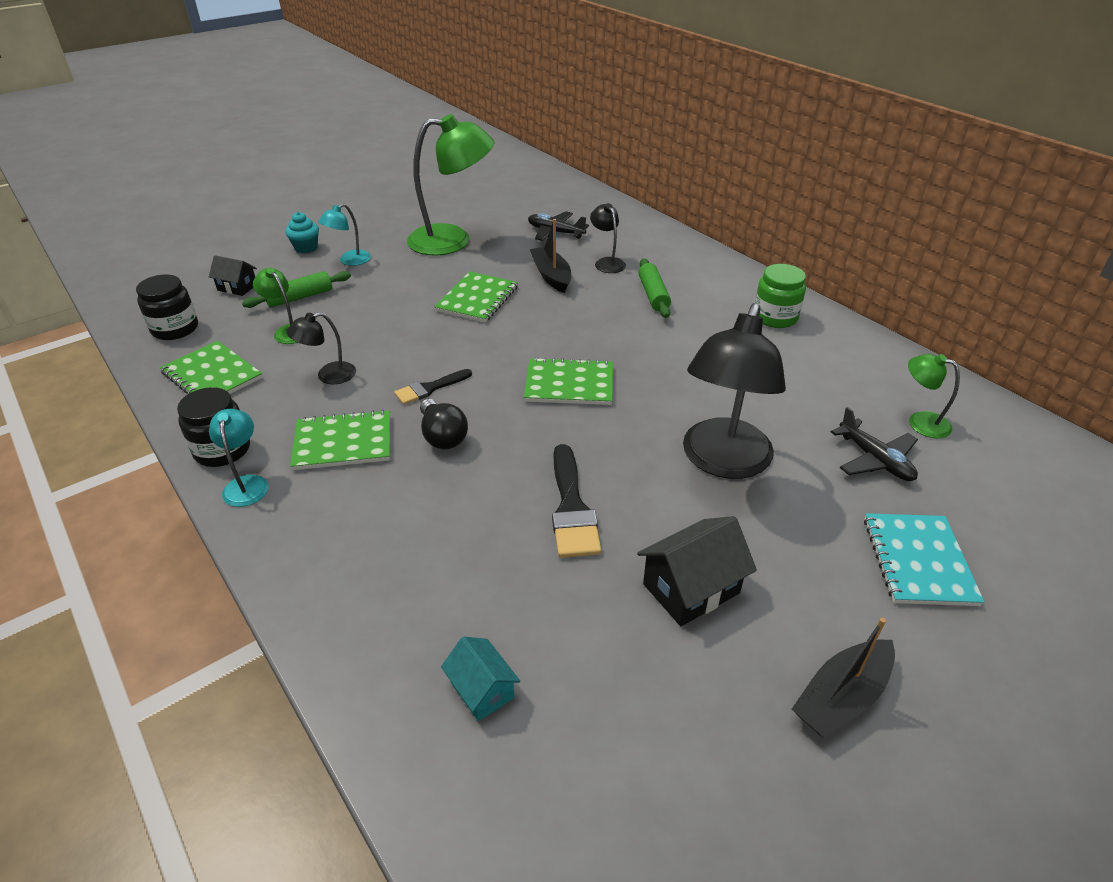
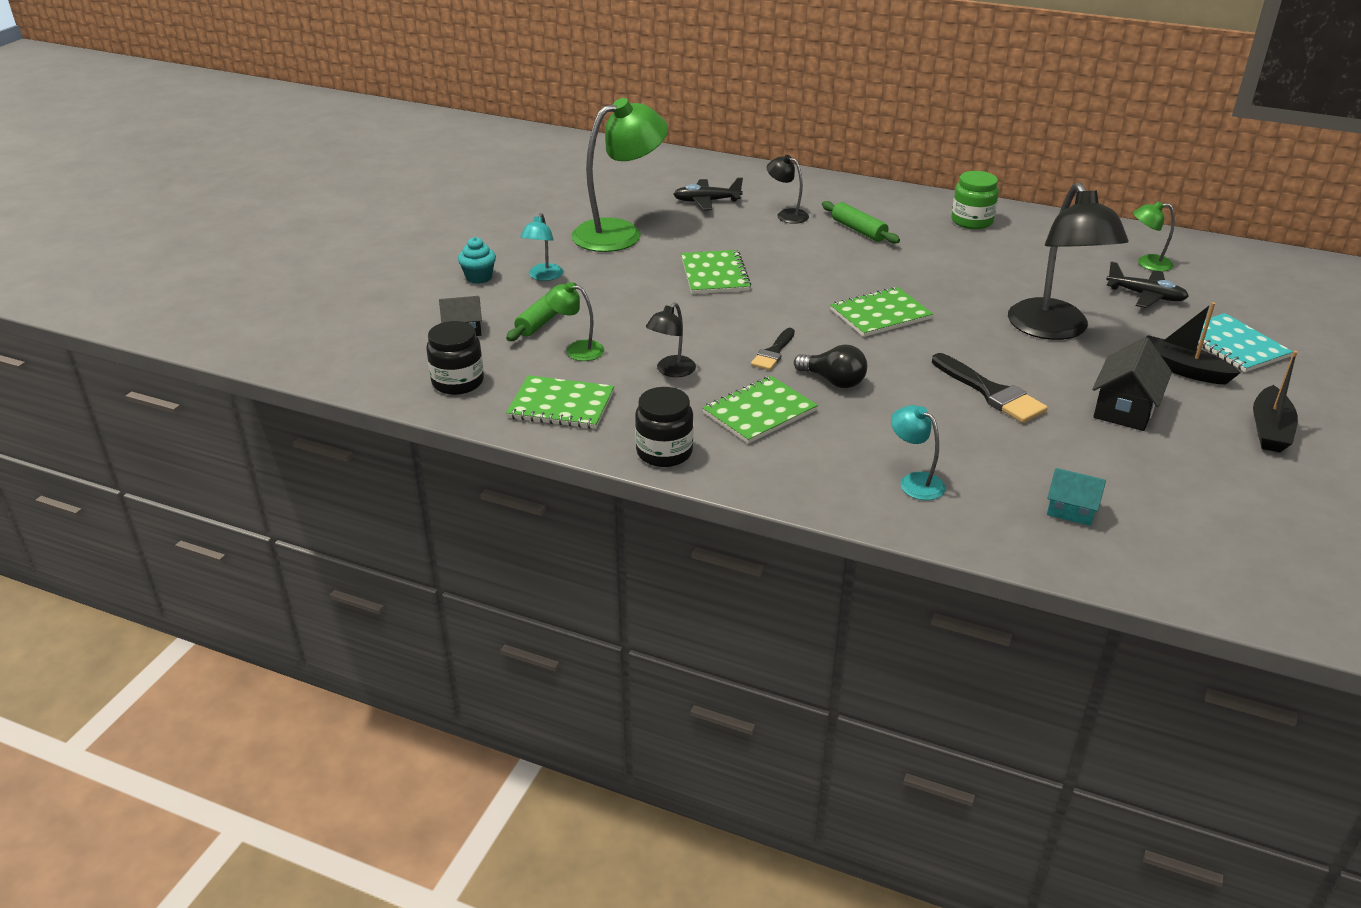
camera: 30 degrees left, 5 degrees down
(246, 484) = (723, 466): turquoise lamp -> turquoise lamp (914, 482)
(551, 276) = (753, 238): black boat -> black boat (1181, 369)

